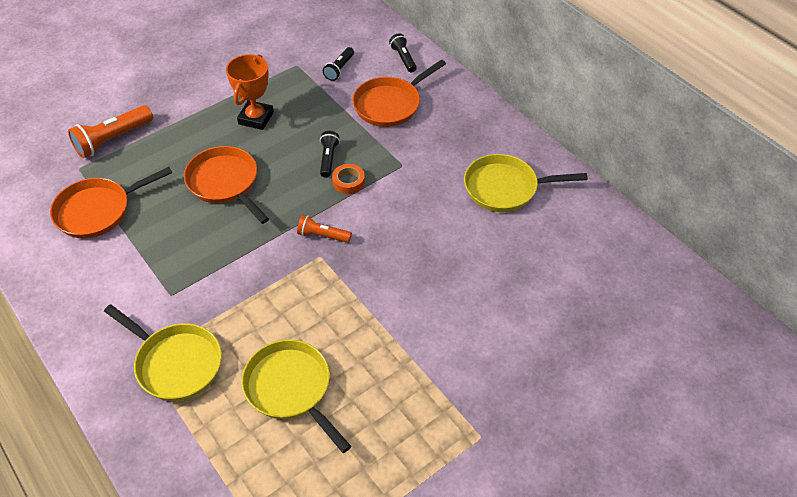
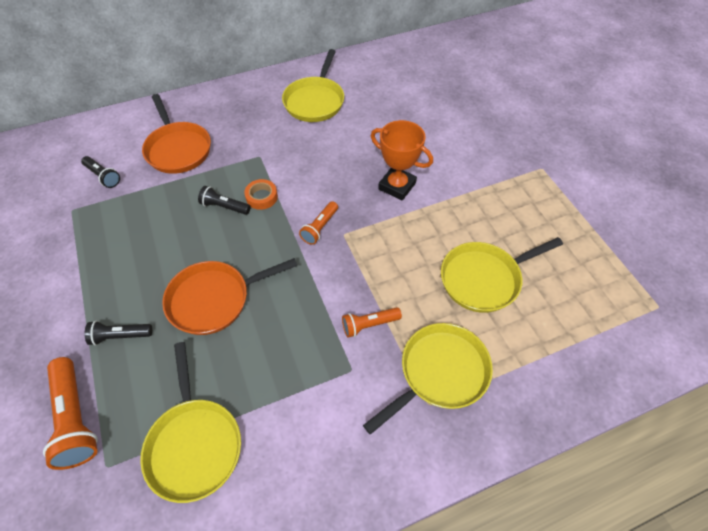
camera: 75 degrees left, 5 degrees up
(98, 210) = (194, 443): orange pan -> yellow pan
(218, 298) = (369, 325): none -> orange flashlight
(256, 118) = (131, 258): orange trophy -> orange trophy (397, 186)
(403, 58) = (122, 128): black flashlight -> black flashlight (120, 336)

